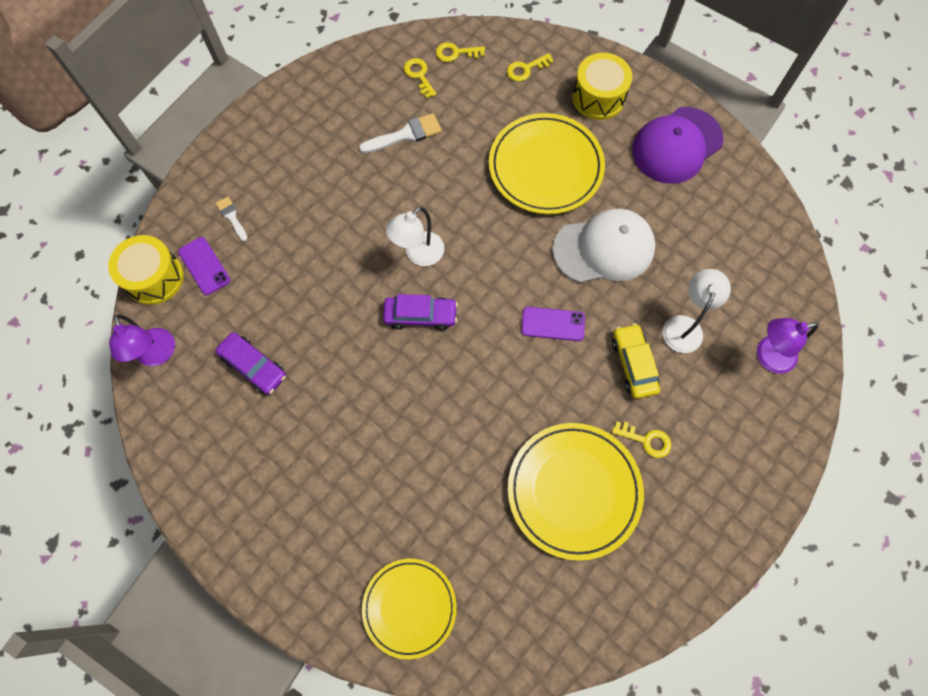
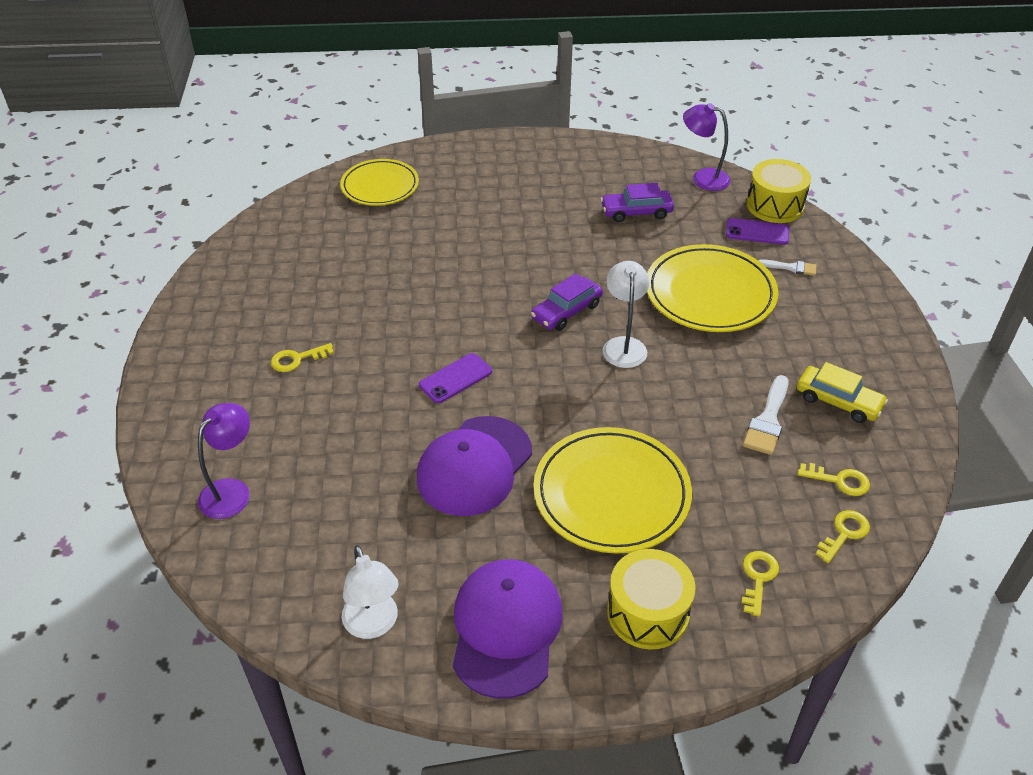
camera: 135 degrees right, 25 degrees down
(574, 491) = (327, 297): yellow plate -> yellow plate (710, 293)
(604, 248) = (474, 466): white cap -> purple cap
(633, 364) = (356, 399): yellow car -> yellow car (838, 401)
(685, 326) = (335, 459): white lamp -> white lamp (373, 625)

